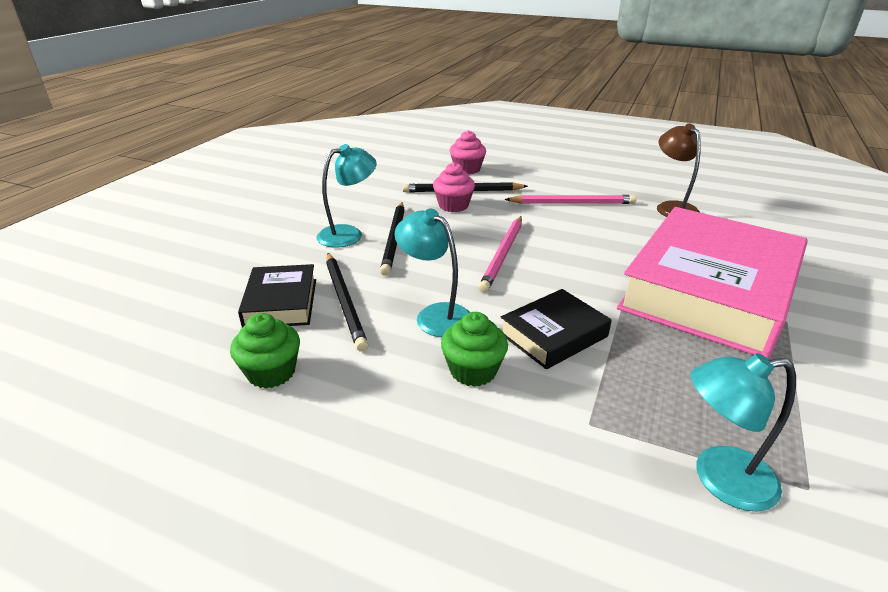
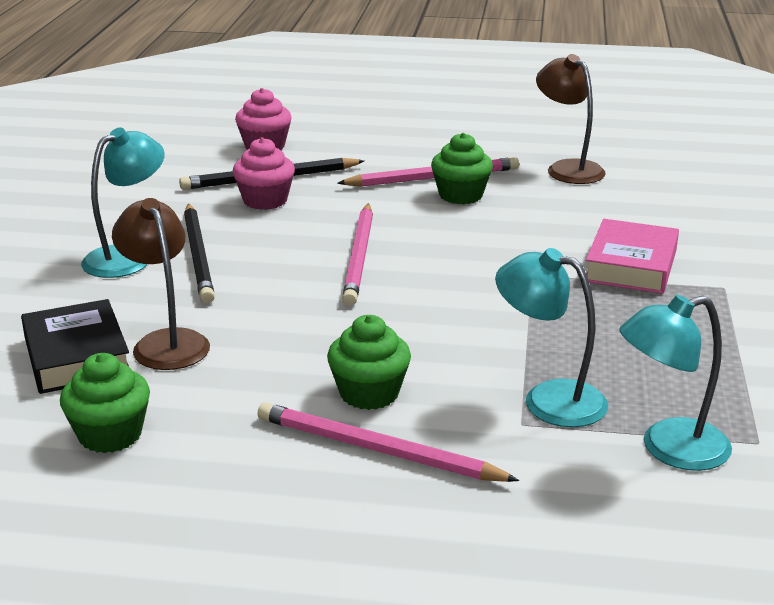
camera: 15 degrees left, 5 degrees down
(344, 301) = (166, 342): black pencil -> brown lamp
(435, 315) = (297, 340): turquoise lamp -> turquoise lamp (548, 399)
(462, 426) = (377, 450): none -> pink pencil
(553, 335) = (455, 341): black book -> none
(588, 218) = (460, 195): none -> green cupcake
(709, 290) = (631, 265): pink book -> pink book, size x0.45

